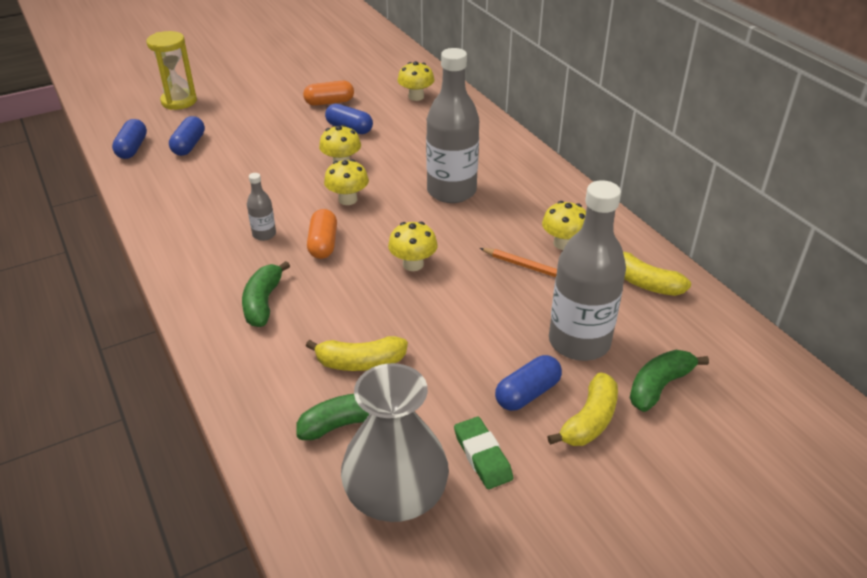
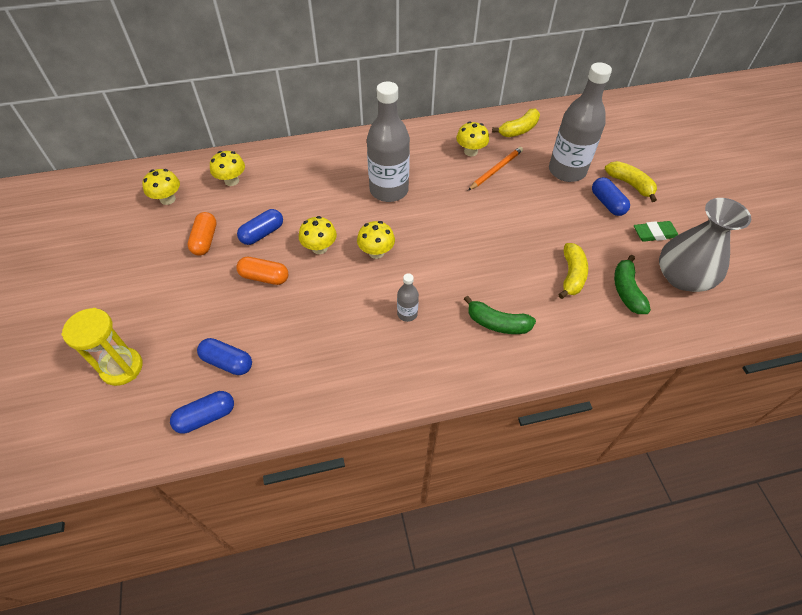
camera: 75 degrees left, 15 degrees up
(132, 148) = (206, 417): blue capsule -> blue capsule turned 45 degrees counterclockwise
(323, 244) = (432, 276): orange capsule -> orange capsule (264, 277)
(413, 264) = (473, 229): yellow mushroom -> yellow mushroom (168, 199)
(659, 386) = (606, 151): green banana -> none

